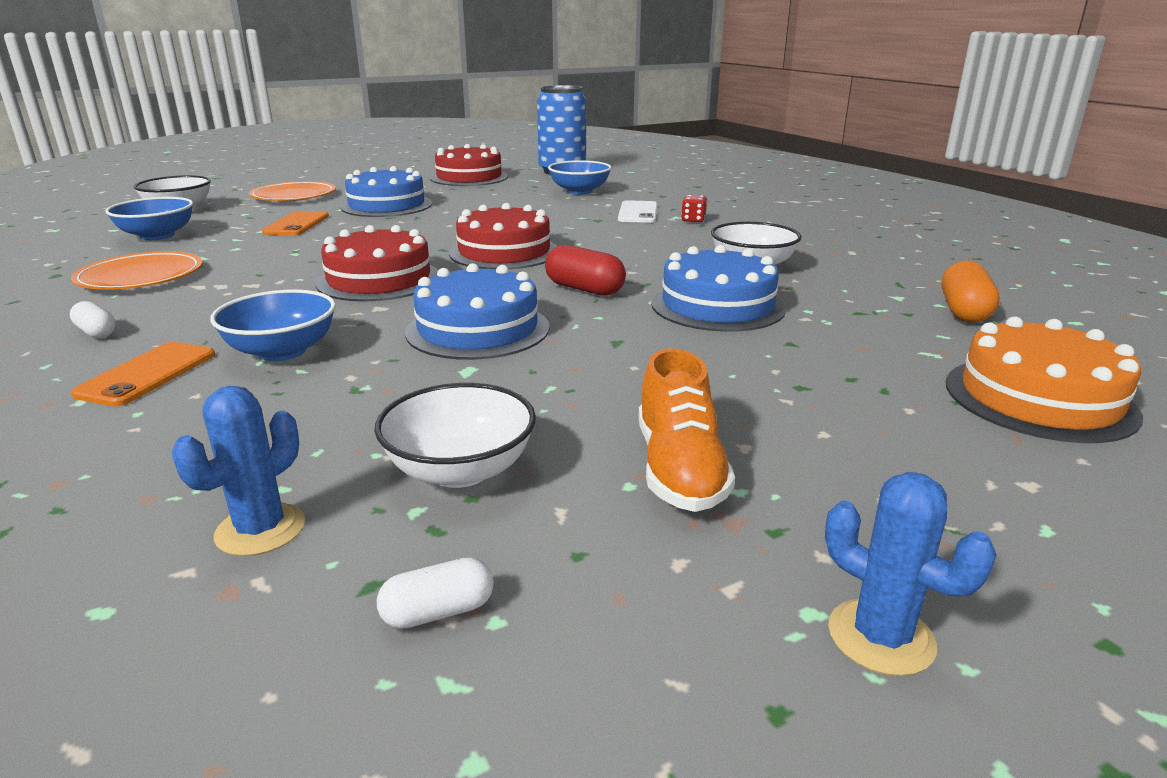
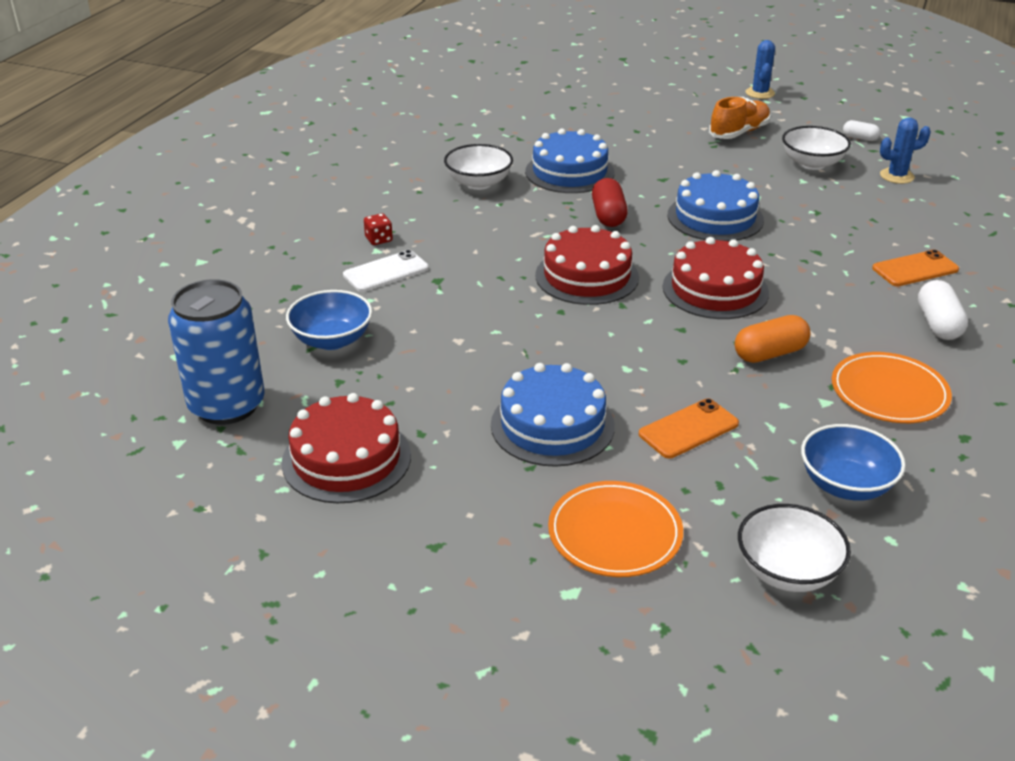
camera: 130 degrees left, 10 degrees up
(96, 332) = (938, 324): white capsule -> white capsule, size x1.65
(282, 351) = (833, 252): blue bowl -> none
(964, 311) = (477, 117): orange capsule -> orange capsule (770, 353)
(1039, 398) = (570, 93): orange cake -> none

